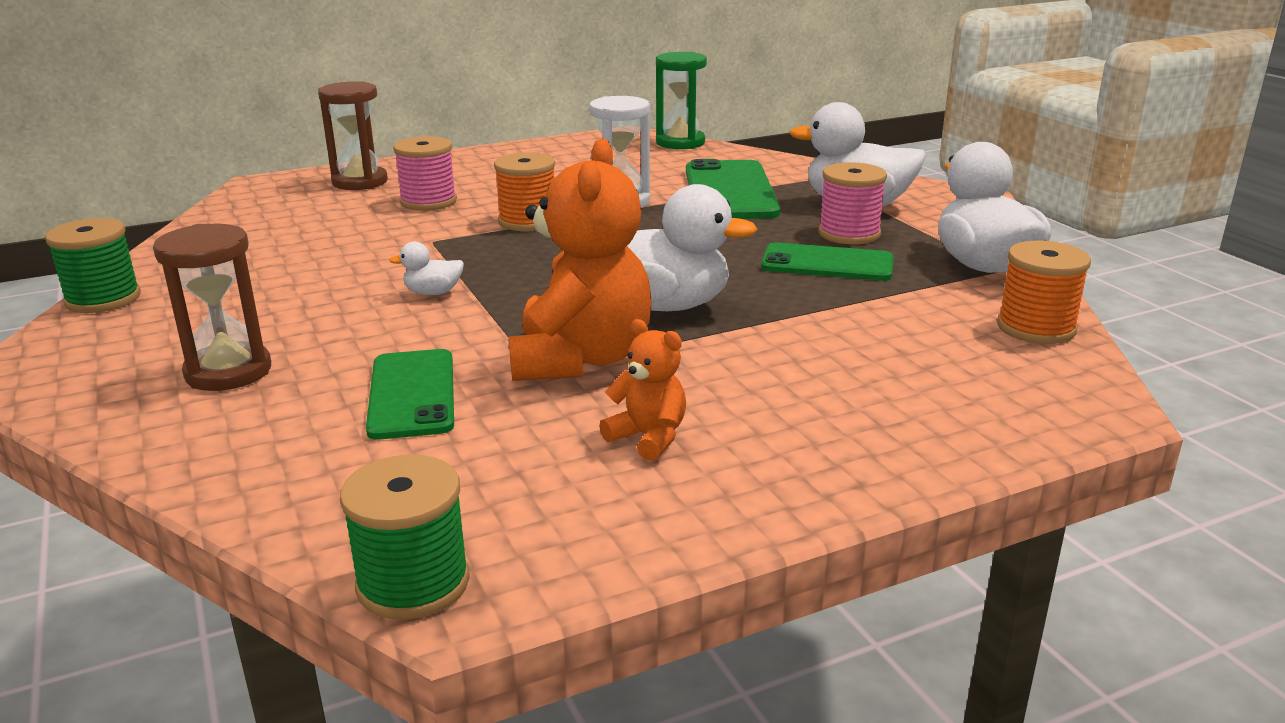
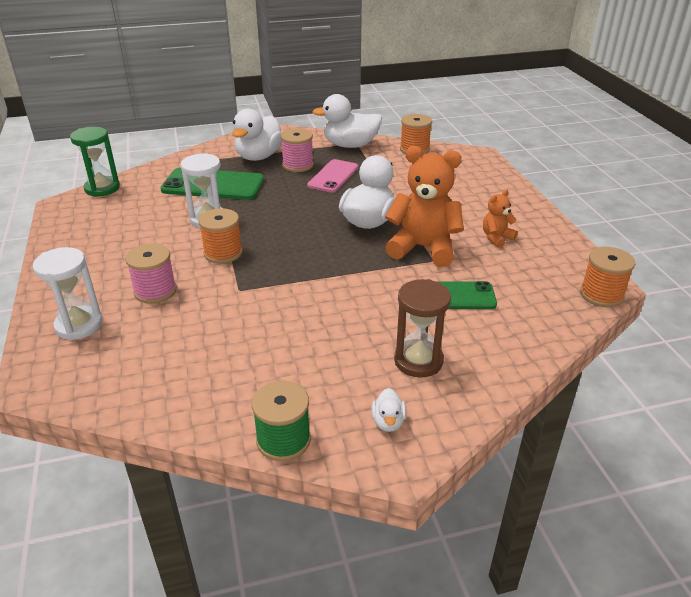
camera: 80 degrees left, 10 degrees up
(360, 182) = (79, 325): brown hourglass -> white hourglass
(413, 583) = (601, 295): green spool -> orange spool
(433, 293) = (327, 289): white duck -> white duck (388, 422)
(827, 263) = (333, 176): green phone -> pink phone

